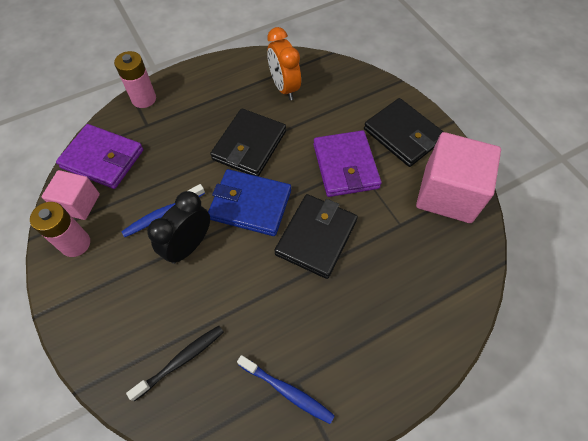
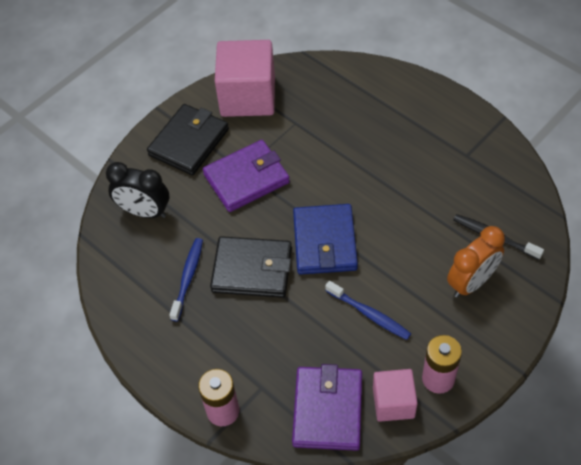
camera: 105 degrees left, 5 degrees down
(189, 246) = (392, 276): black clock -> black clock (144, 212)
(284, 88) = (155, 265): orange clock -> orange clock (471, 282)
(287, 391) = (476, 159): blue toothbrush -> blue toothbrush (188, 278)
(316, 237) = (336, 179): black wallet -> none

